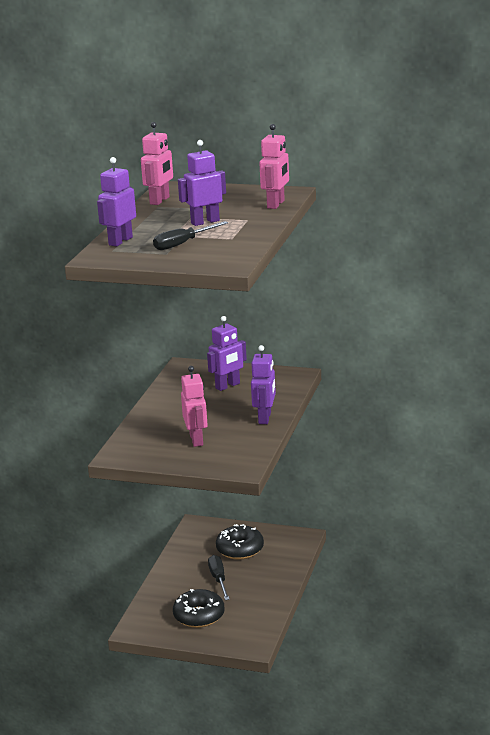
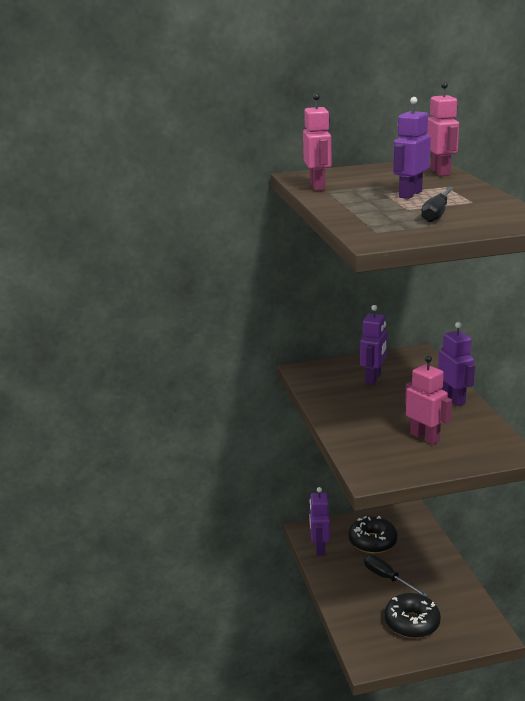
camera: 30 degrees left, 0 degrees up
(120, 241) = (364, 223): purple robot -> purple robot (319, 548)

